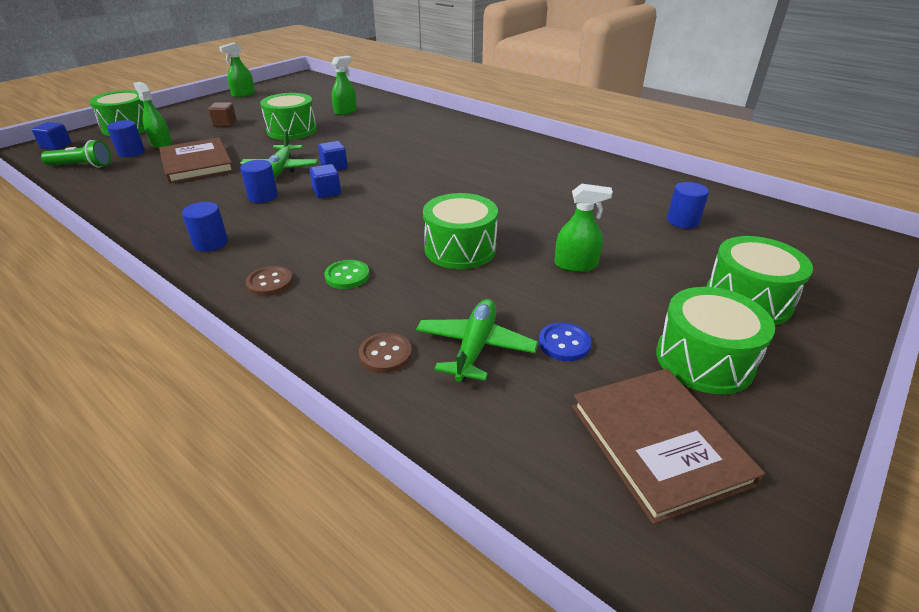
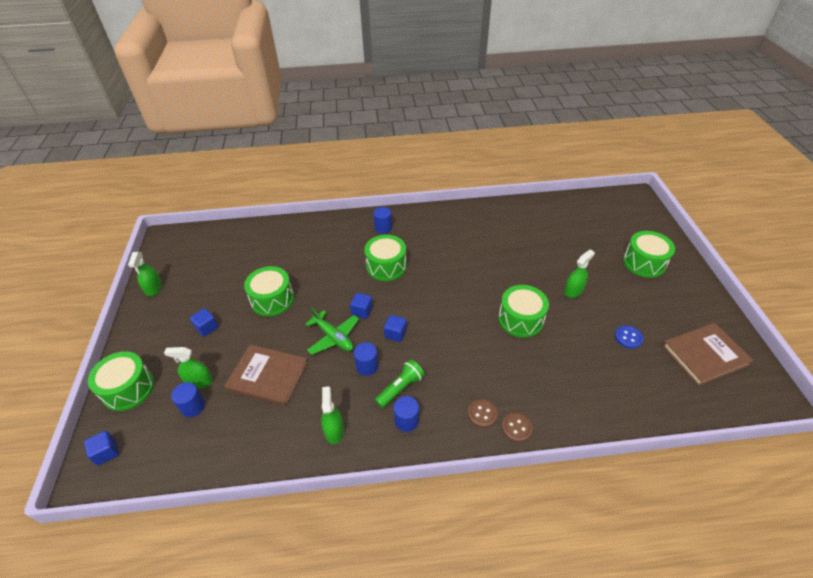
camera: 45 degrees left, 10 degrees up
(82, 166) = (181, 448): green flashlight -> green flashlight (400, 388)
(225, 124) = (207, 328): brown cube -> blue cube
(345, 111) = (274, 256): green spray bottle -> green spray bottle (334, 430)
(347, 276) = (506, 378): green button -> none
(385, 354) = (588, 402): brown button -> brown button (516, 428)
(475, 347) = (608, 368): green plane -> none
(659, 443) = (704, 355): brown book -> brown book turned 45 degrees counterclockwise
(682, 221) = (570, 230): blue cylinder -> blue cylinder (383, 228)
(704, 360) = (670, 306): green drum -> green drum (386, 266)

